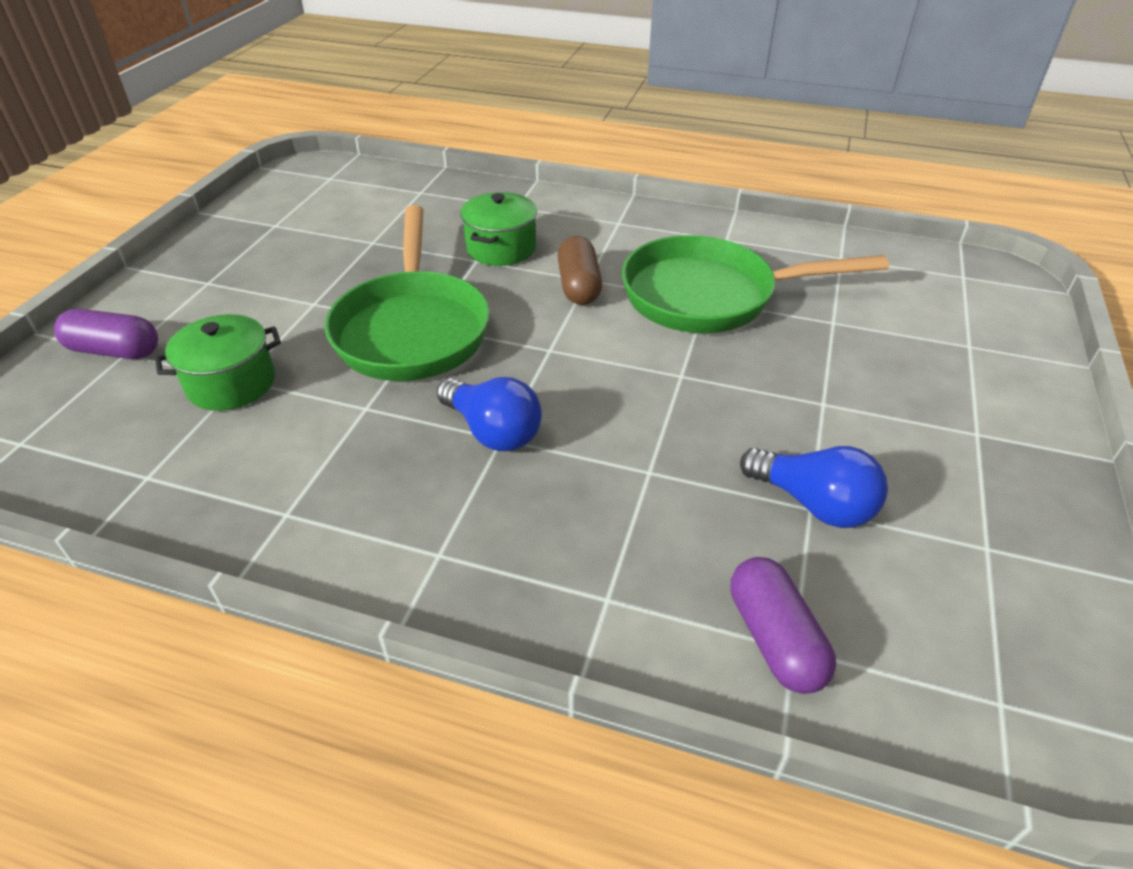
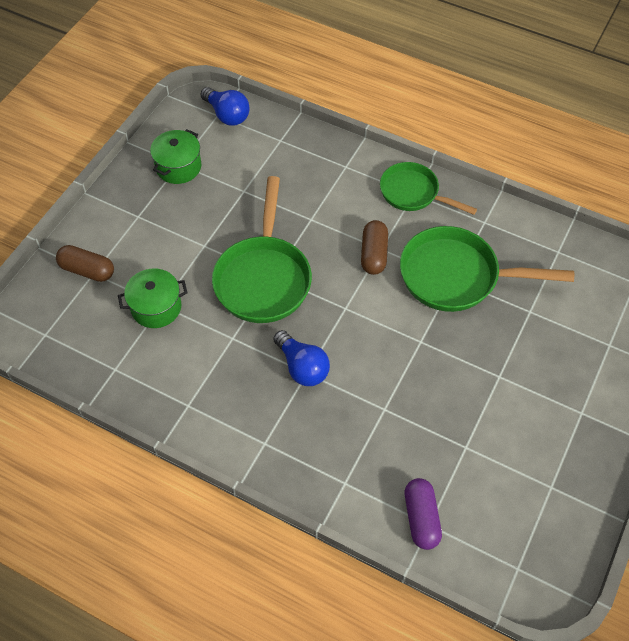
camera: 10 degrees right, 15 degrees up
(115, 351) = (87, 270): purple capsule -> brown capsule
(501, 248) = (328, 210): green pot -> green pot (178, 167)
(618, 222) = (413, 193): none -> green pan
(813, 503) = (468, 444): blue light bulb -> blue light bulb (227, 115)

